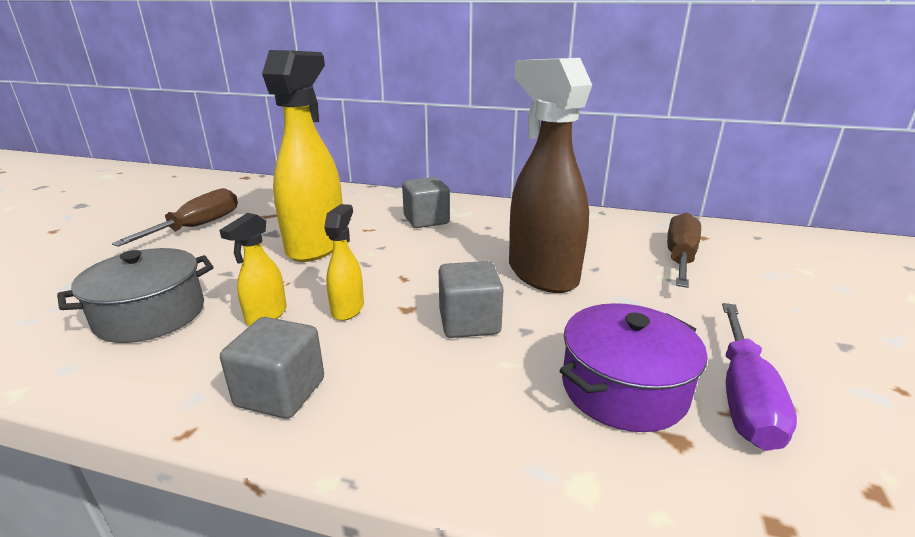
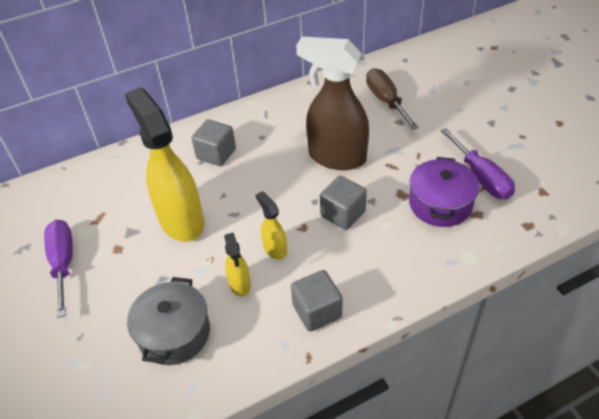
camera: 40 degrees left, 20 degrees up
(198, 226) = (63, 263): brown screwdriver -> purple screwdriver

